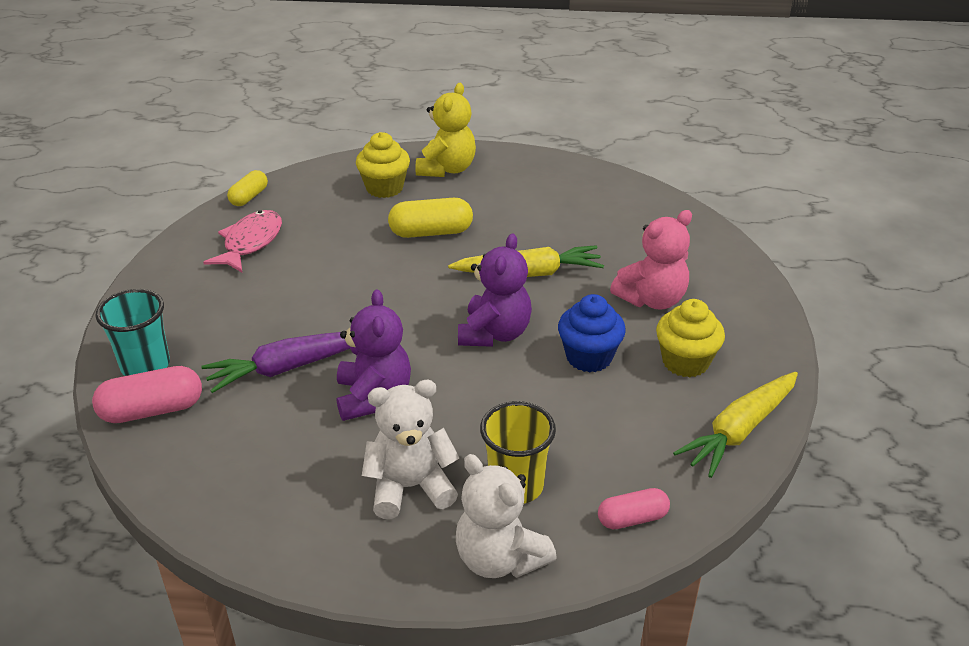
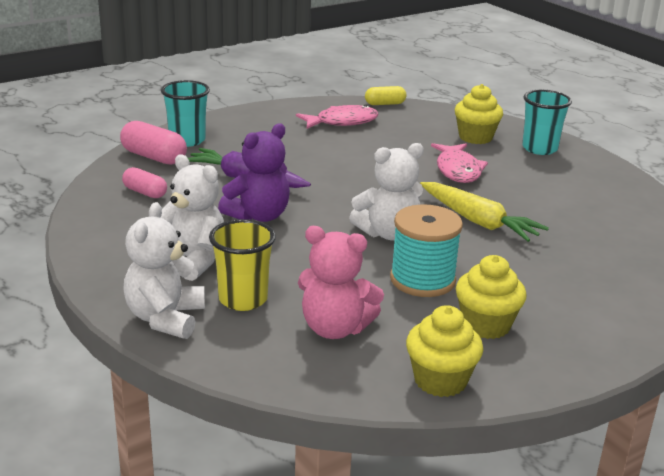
camera: 50 degrees right, 10 degrees down
(431, 232) = (458, 170): yellow capsule -> pink fish
(447, 169) = (539, 148): yellow teddy bear -> turquoise cup
(494, 333) = (388, 233): purple teddy bear -> white teddy bear
(589, 357) = (422, 280): blue cupcake -> turquoise spool
(632, 519) = (270, 361): pink capsule -> pink capsule (145, 192)
(652, 299) = (538, 283): pink teddy bear -> pink teddy bear (335, 328)
(739, 431) = (440, 380): yellow carrot -> yellow cupcake

